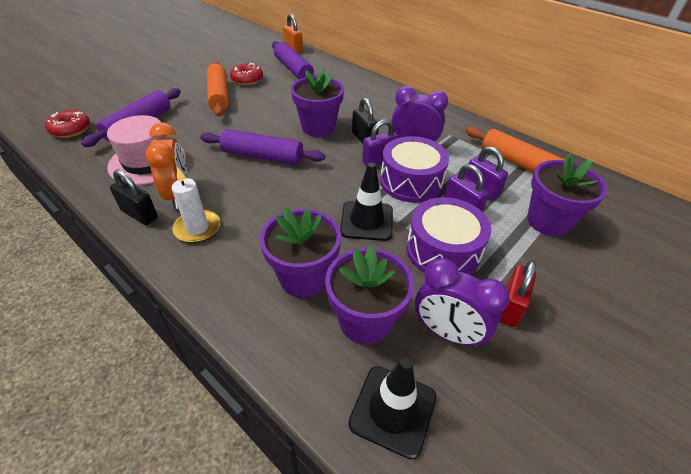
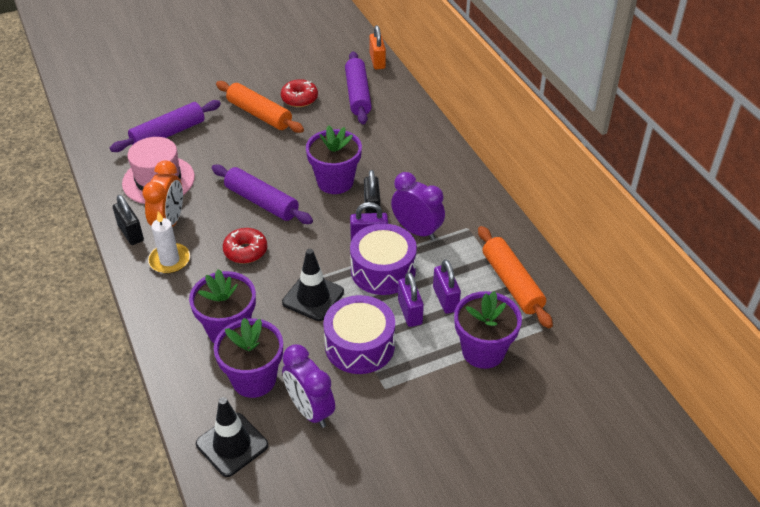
camera: 25 degrees right, 0 degrees up
(71, 130) = (108, 125): red donut -> red donut (245, 251)
(219, 95) = (259, 114): orange rolling pin -> orange rolling pin turned 60 degrees counterclockwise
(510, 307) = (377, 410): red padlock -> none

